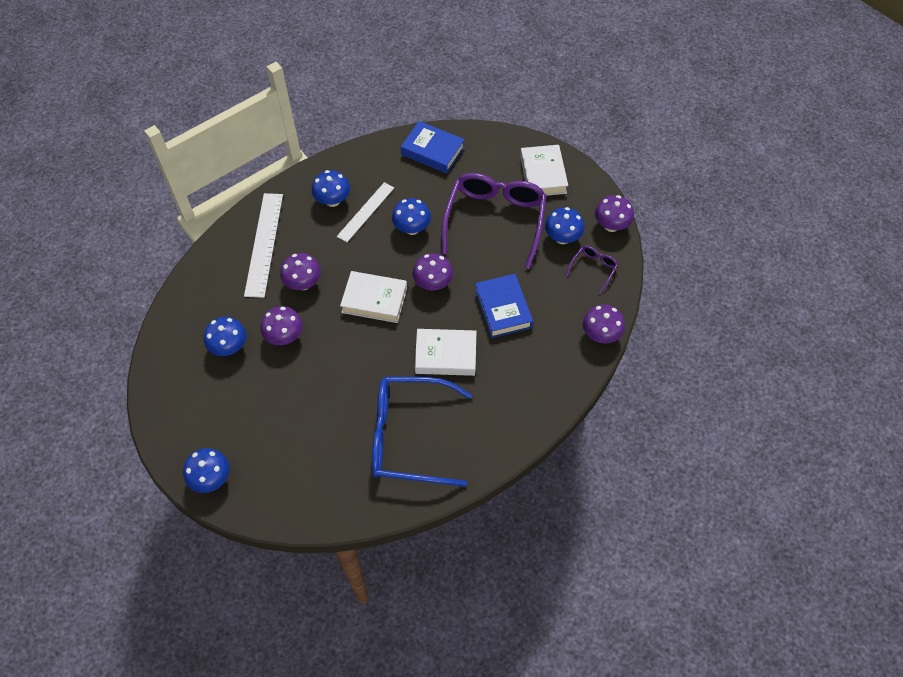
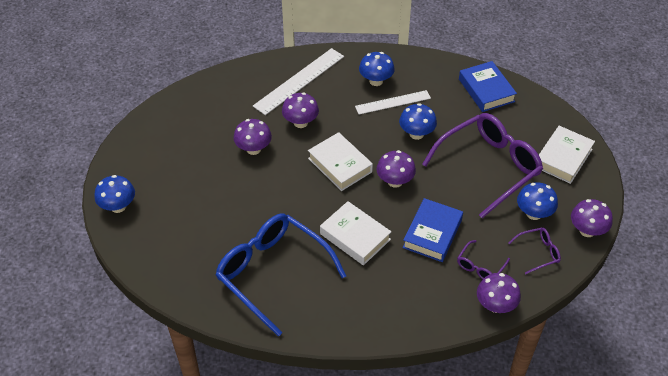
camera: 40 degrees right, 10 degrees down
(229, 347) = (211, 132): blue mushroom -> none
(562, 311) = (480, 266): none -> purple glasses

